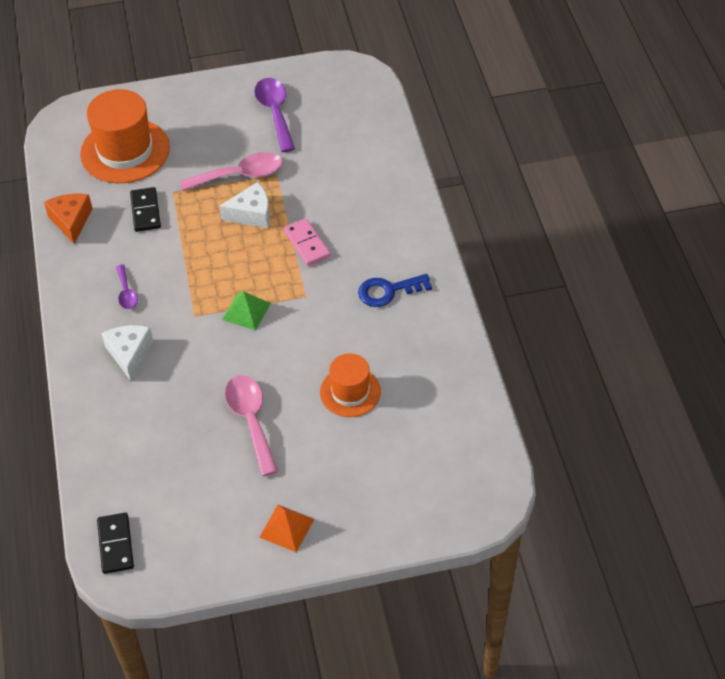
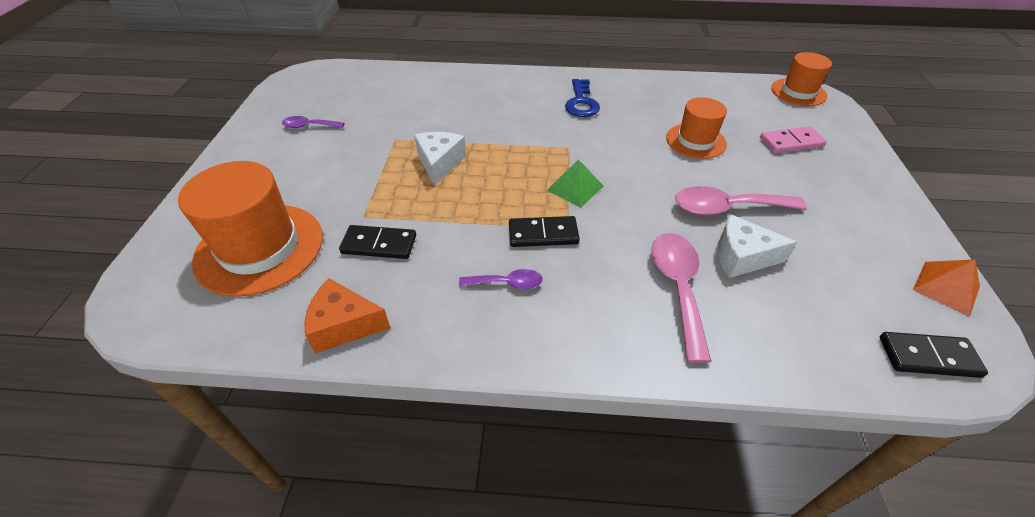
camera: 75 degrees left, 5 degrees down
(129, 354) = (612, 295): white cheese -> white cheese (741, 257)
(183, 302) = (543, 234): none -> black domino
(240, 175) = (378, 162): pink spoon -> pink spoon (677, 287)
(275, 112) = (309, 126): purple spoon -> purple spoon, size x0.55
(286, 528) = (867, 206): orange pyramid -> orange pyramid (946, 288)
(307, 244) = (501, 135): pink domino -> pink domino (791, 142)
(490, 485) = (798, 92): none -> orange hat

